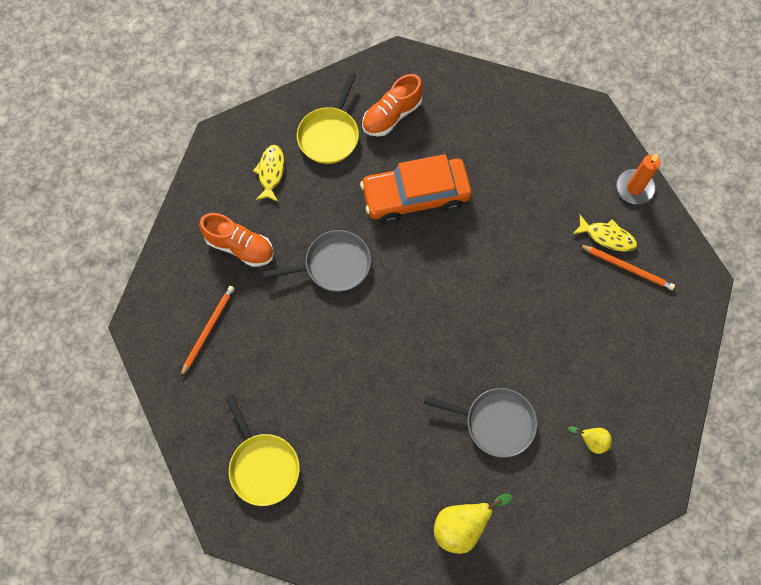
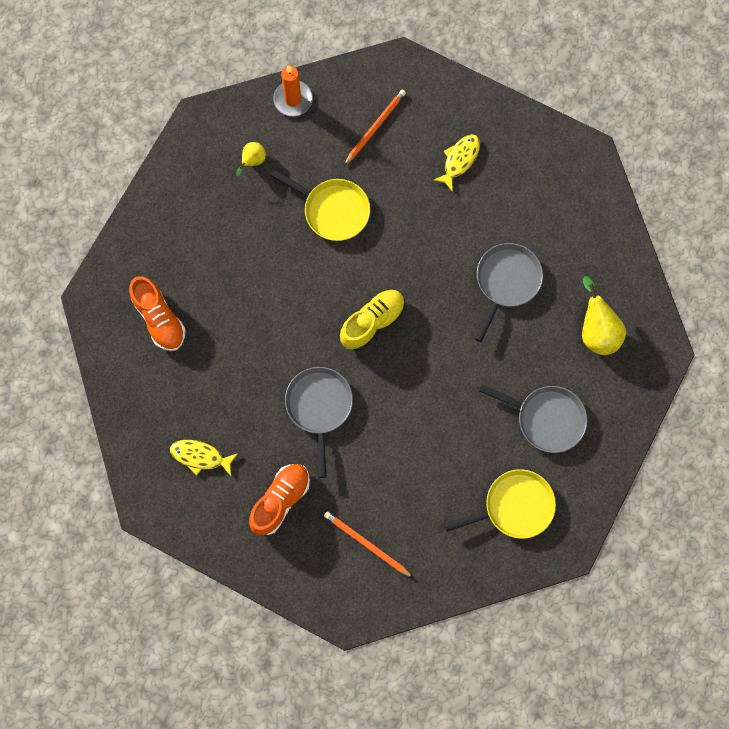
camera: 80 degrees left, 5 degrees up
(329, 135) = (169, 388): yellow pan -> yellow pan (333, 210)
(358, 485) = (546, 419): none -> grey pan
(415, 196) = (258, 311): orange car -> none
(425, 299) = (372, 322): none -> yellow shoe
(591, 441) = (536, 201): yellow pear -> yellow pear (252, 162)
(607, 237) = (339, 138): yellow fish -> yellow fish (459, 160)

